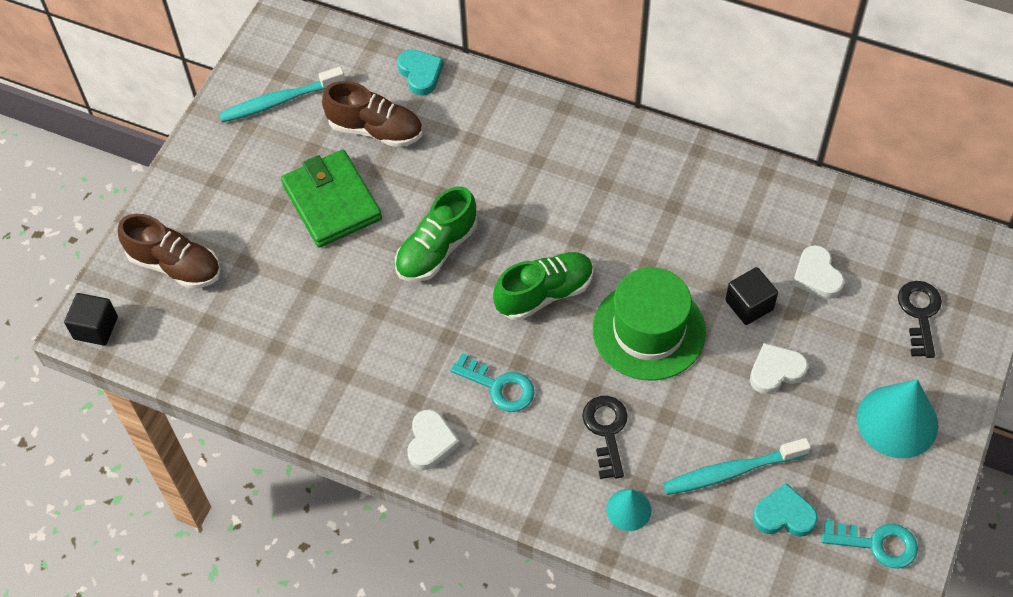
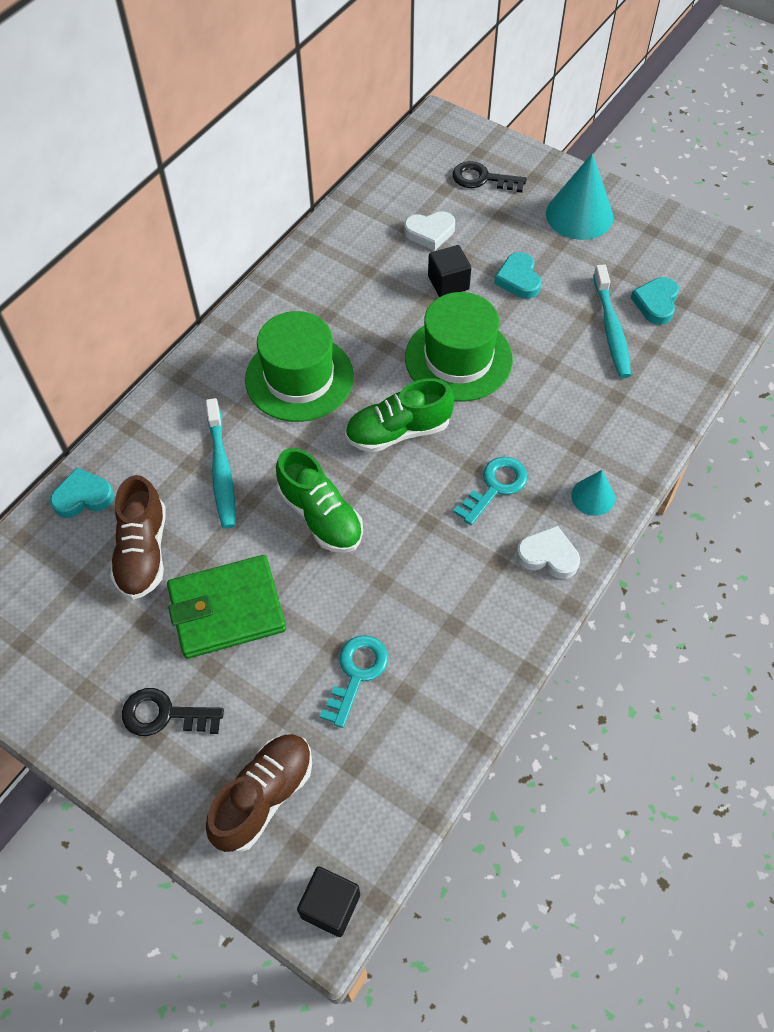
camera: 80 degrees left, 0 degrees up
(280, 101) = (61, 648): turquoise toothbrush -> turquoise toothbrush (221, 470)
(375, 130) = (143, 552): brown shoe -> brown shoe turned 150 degrees clockwise
(544, 293) = (398, 431): green shoe -> green shoe turned 90 degrees counterclockwise
(587, 200) = (299, 378): none -> green hat
(606, 431) = (557, 409): black key -> black key (164, 714)
(628, 509) = (639, 408): turquoise cone -> turquoise cone (593, 496)
(776, 371) = (518, 279): white heart -> turquoise heart
(877, 544) = (687, 252): turquoise key -> turquoise key (357, 673)

